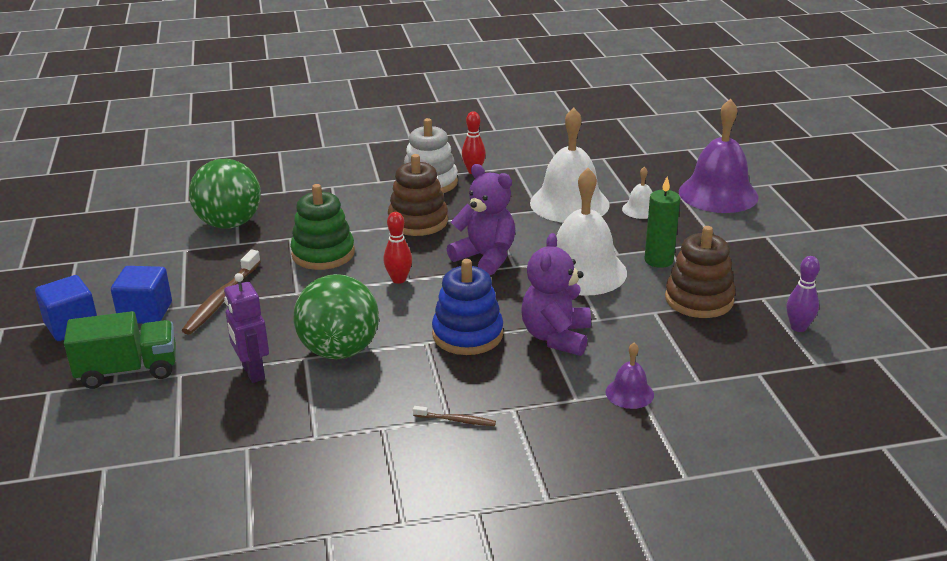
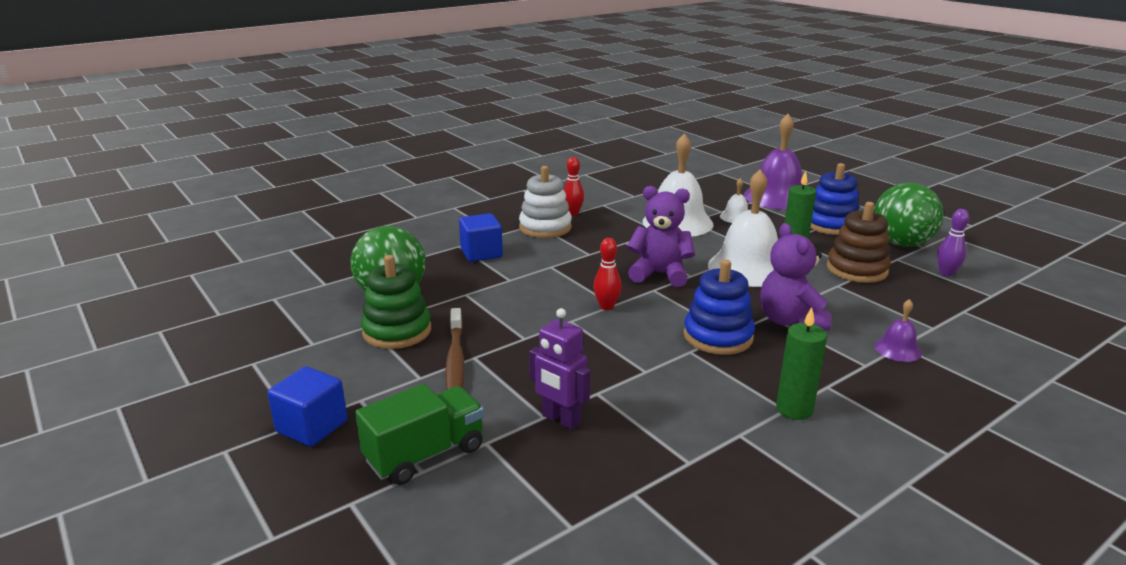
camera: 25 degrees left, 5 degrees down
(145, 312) = (386, 393): blue cube -> blue cube (481, 253)
(323, 254) = (513, 300): green stacking toy -> green stacking toy (397, 331)
(339, 351) = (622, 378): green ball -> green ball (901, 244)
(418, 221) = (570, 258): brown stacking toy -> none
(456, 420) = (794, 409): brown toothbrush -> green candle
(738, 241) = (830, 225): none -> blue stacking toy

